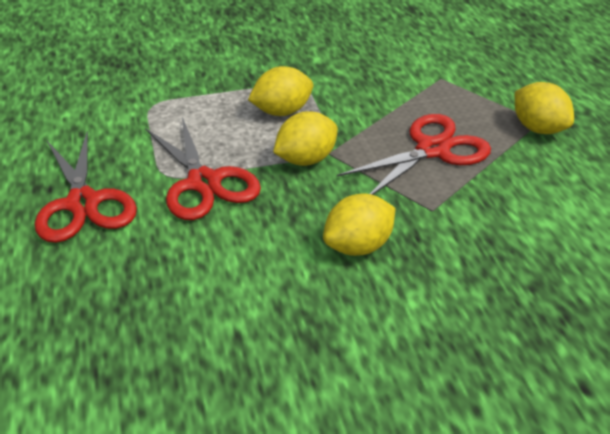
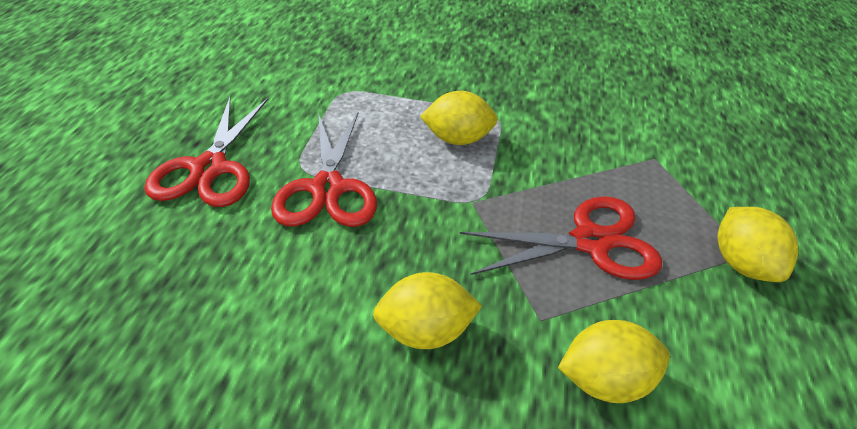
camera: 25 degrees right, 5 degrees up
(306, 159) = (443, 201): yellow lemon -> yellow lemon (604, 378)

